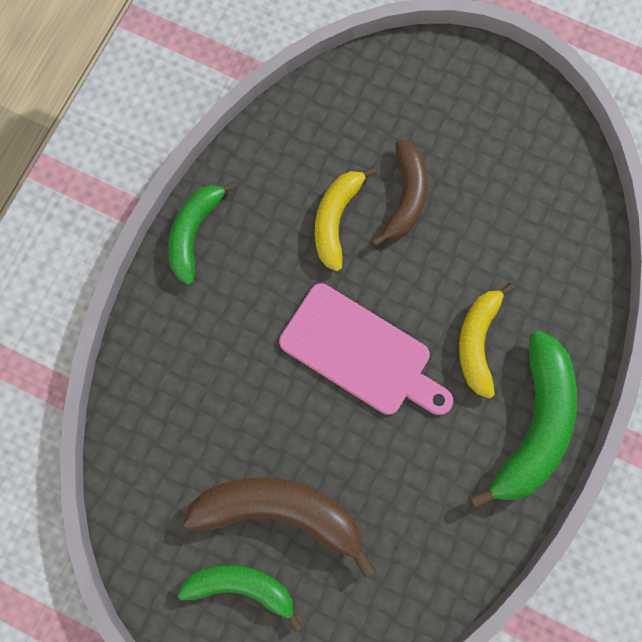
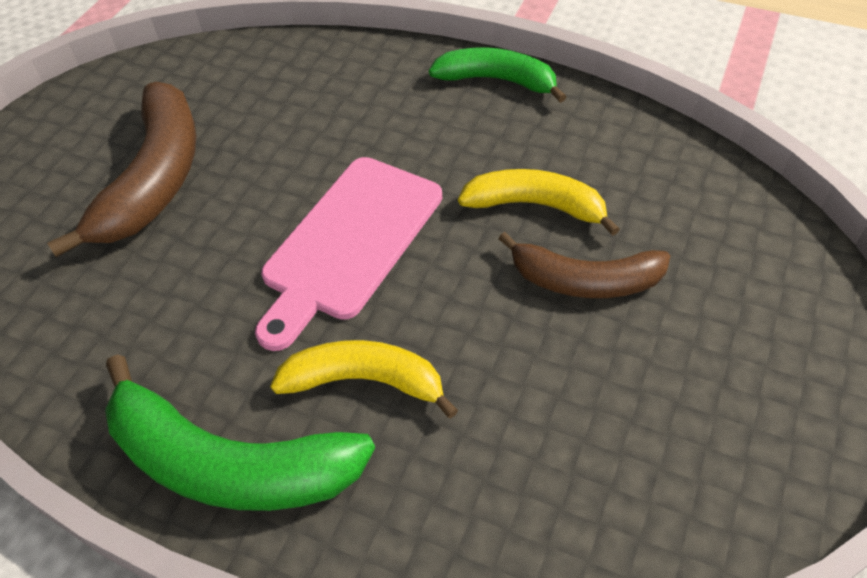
camera: 90 degrees right, 25 degrees down
(241, 586) = (78, 152): green banana -> none

